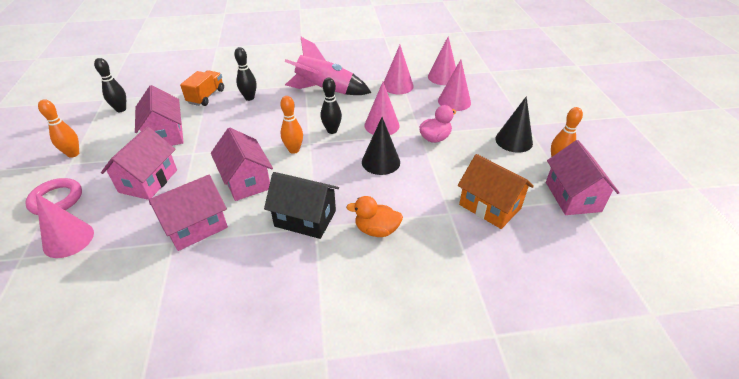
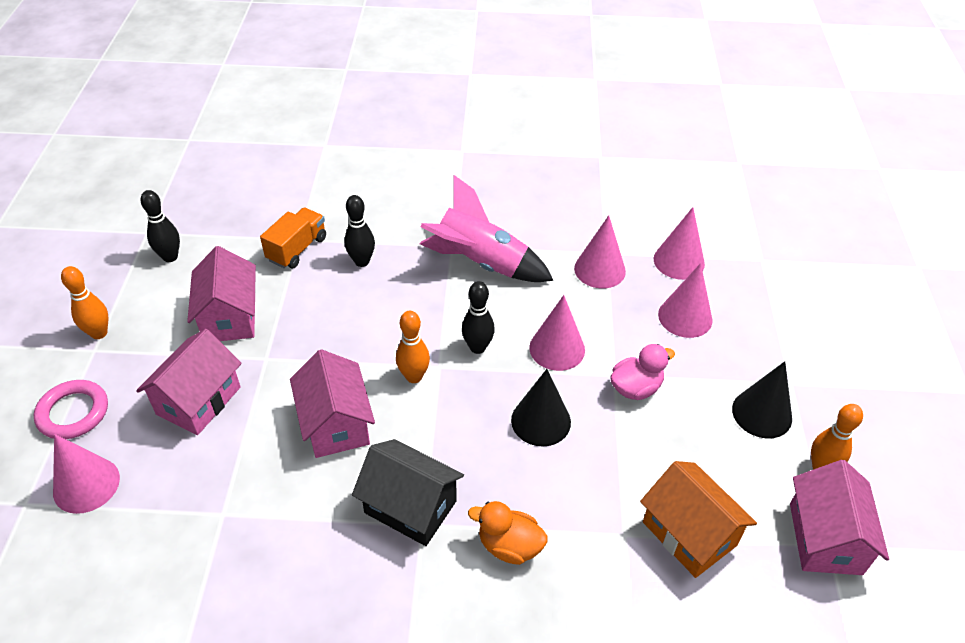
camera: 10 degrees right, 5 degrees up
(196, 227) = (256, 494): pink house -> none

